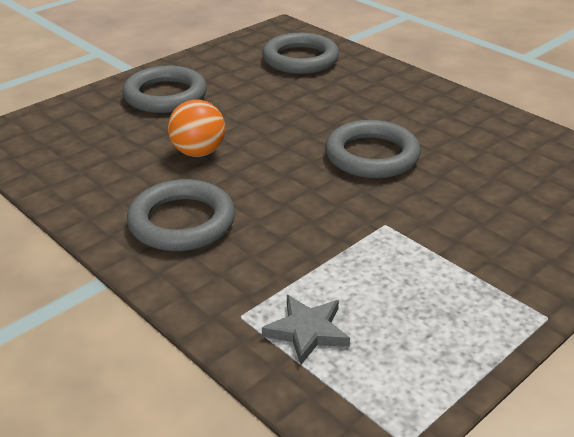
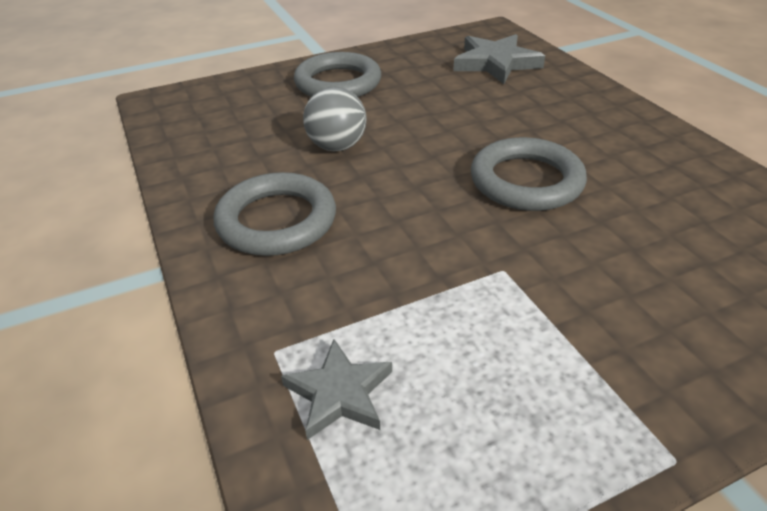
camera: 20 degrees right, 5 degrees up
(198, 152) = (337, 146): orange ball -> grey ball
(300, 59) = (496, 63): grey ring -> grey star

